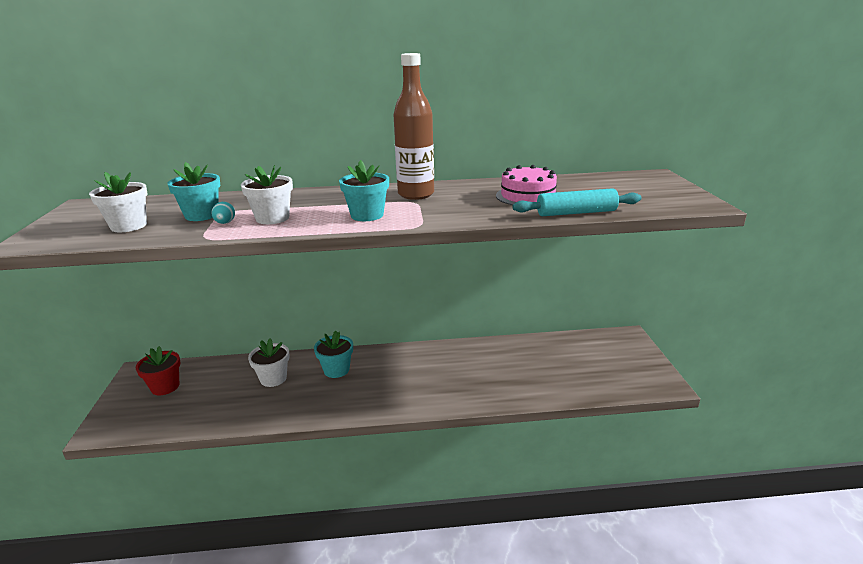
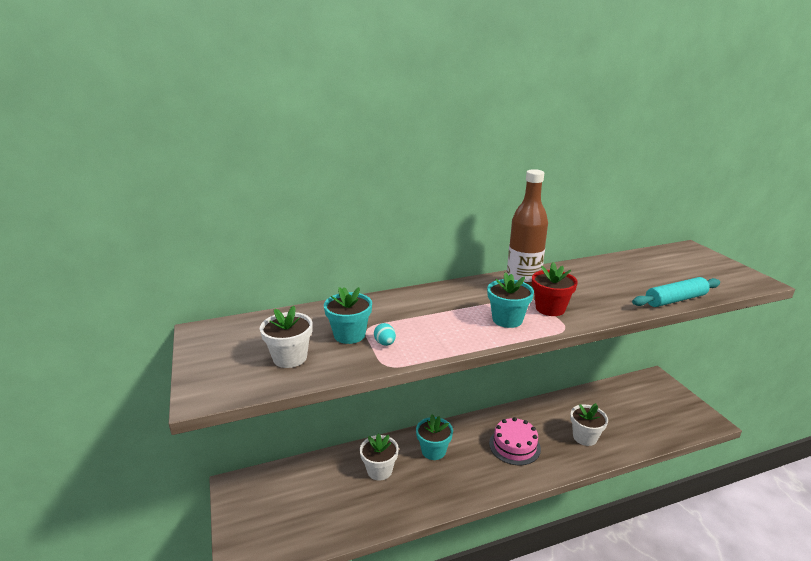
camera: 15 degrees left, 0 degrees up
(165, 387) = (275, 498): red flower pot -> red flower pot (550, 308)
(272, 218) = (424, 332): white flower pot -> white flower pot (585, 437)
(527, 196) = (617, 282): pink cake -> pink cake (514, 446)

